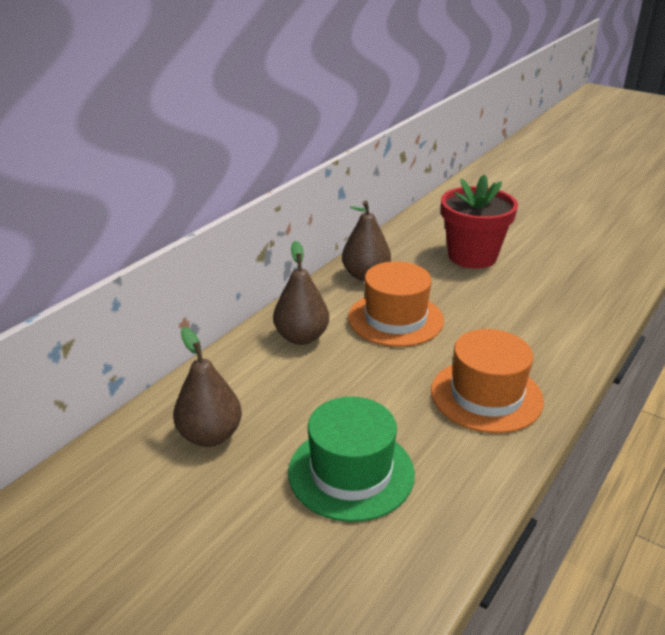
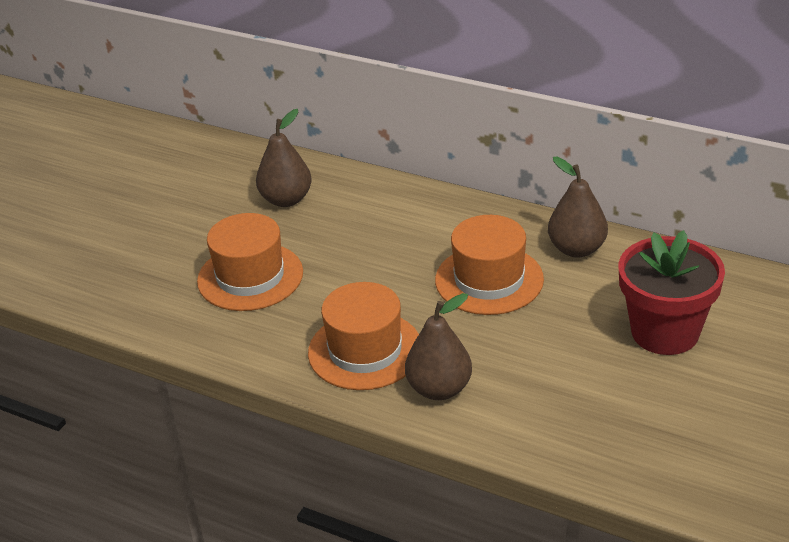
camera: 85 degrees right, 5 degrees up
(301, 337) = (437, 223): brown pear -> brown pear (439, 389)
(351, 472) = (250, 277): green hat -> orange hat

